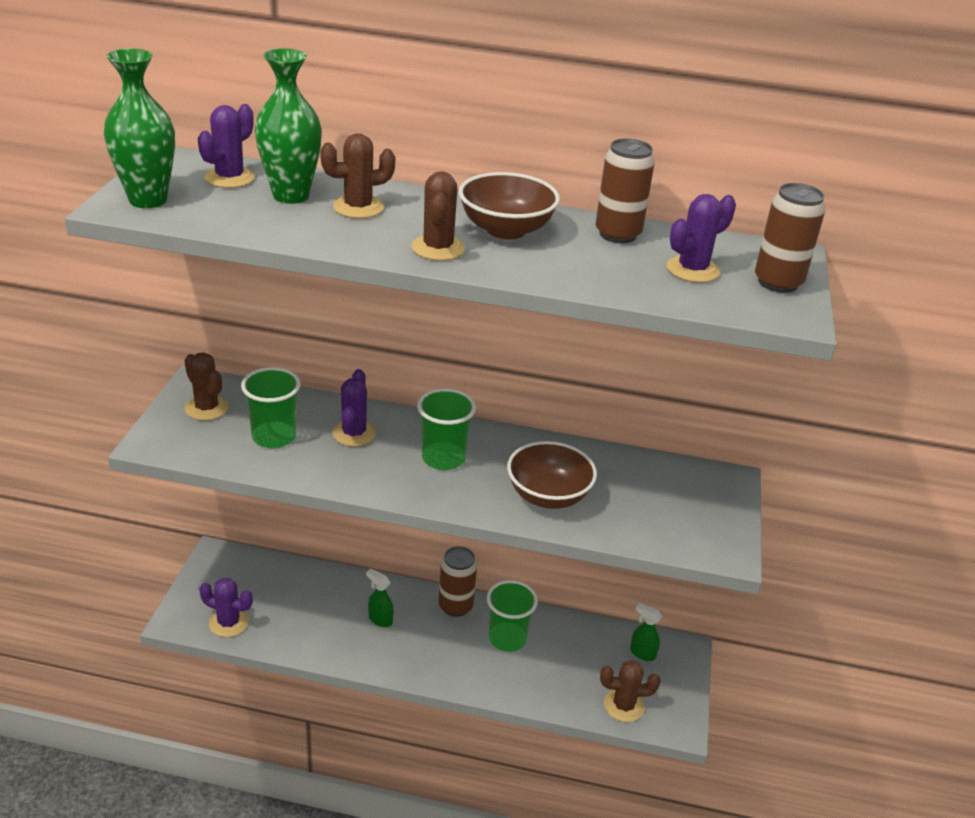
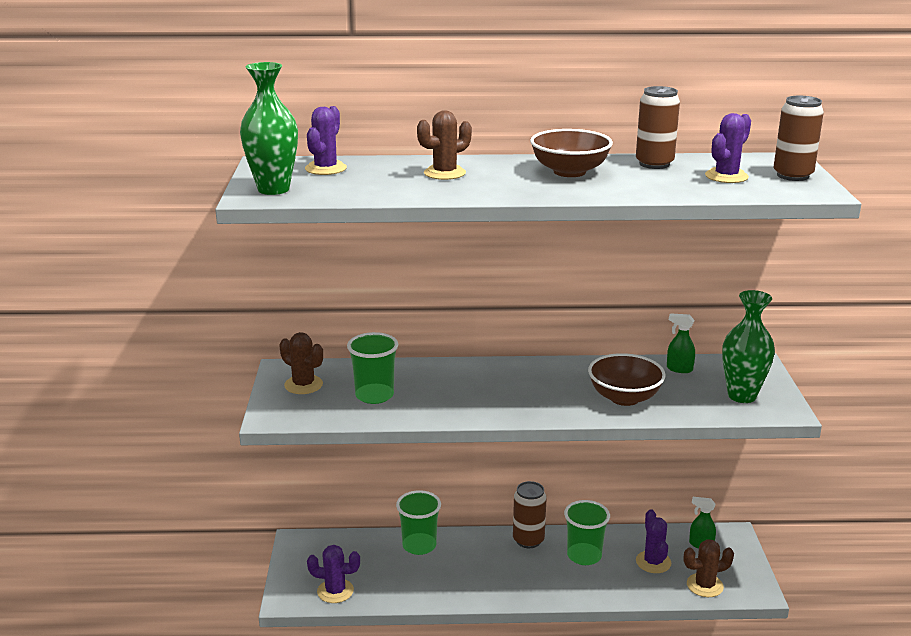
camera: 10 degrees left, 10 degrees down
(291, 195) = (385, 173): green vase -> green vase (742, 396)
(354, 433) = (440, 382): purple cactus -> purple cactus (653, 562)
(380, 619) = (468, 563): green spray bottle -> green spray bottle (679, 369)
(438, 248) = (529, 188): brown cactus -> none
(443, 458) = (524, 387): green cup -> green cup (419, 545)

